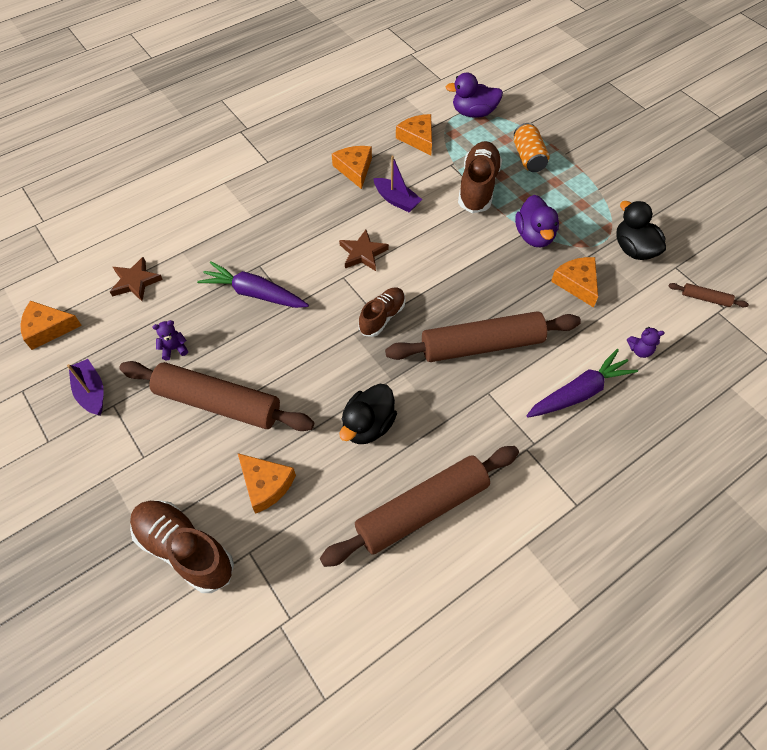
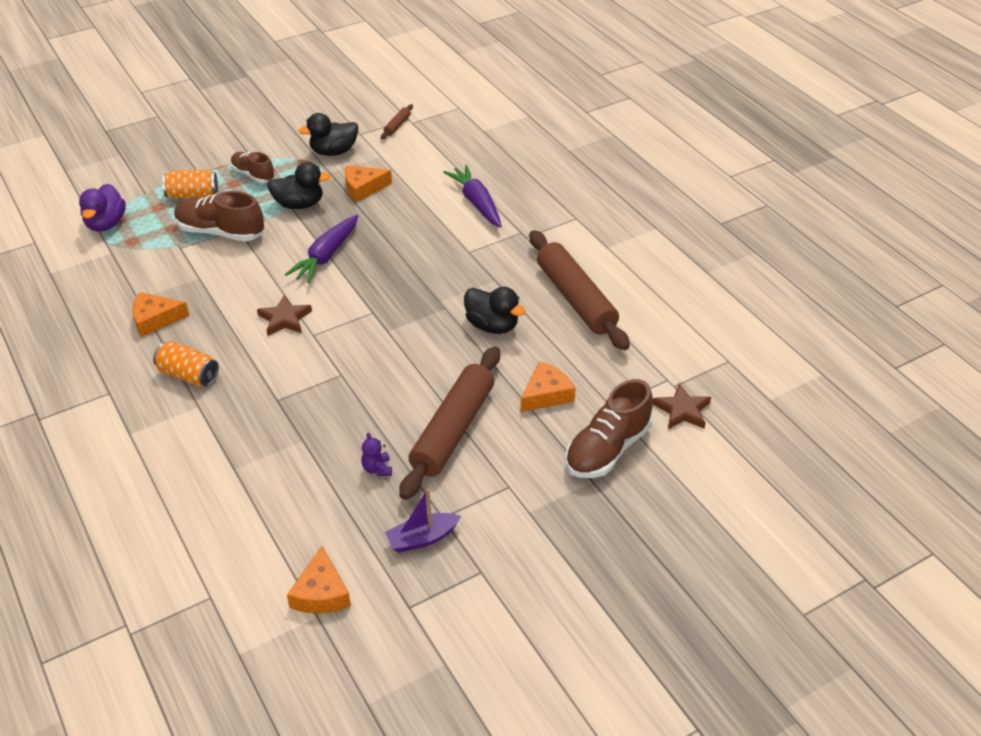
camera: 85 degrees left, 15 degrees down
(135, 282) = (269, 511): brown star -> brown star (682, 410)
(254, 293) = (316, 403): purple carrot -> purple carrot (326, 256)
(288, 203) = (188, 375): none -> orange can
(382, 317) = (372, 310): brown shoe -> brown shoe (253, 175)
(396, 200) = (217, 290): purple boat -> none
(418, 138) = (127, 268): orange cheese -> none
(482, 345) = (419, 250): brown rolling pin -> none
(534, 236) = (299, 204): purple duck -> black duck
(640, 350) = (441, 166): purple teddy bear -> none

